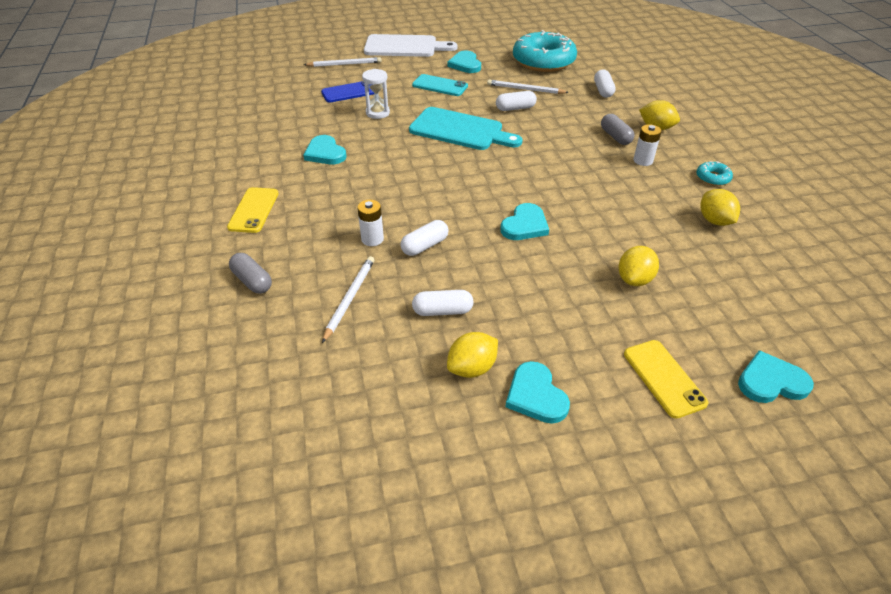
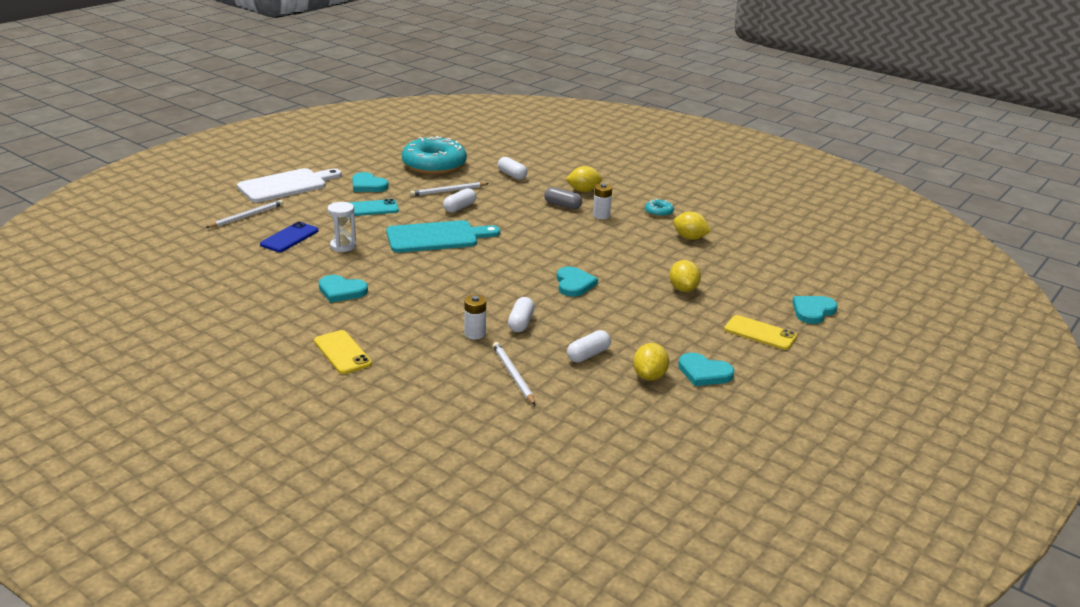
camera: 40 degrees left, 15 degrees down
(252, 281) = (420, 396): grey capsule -> none

